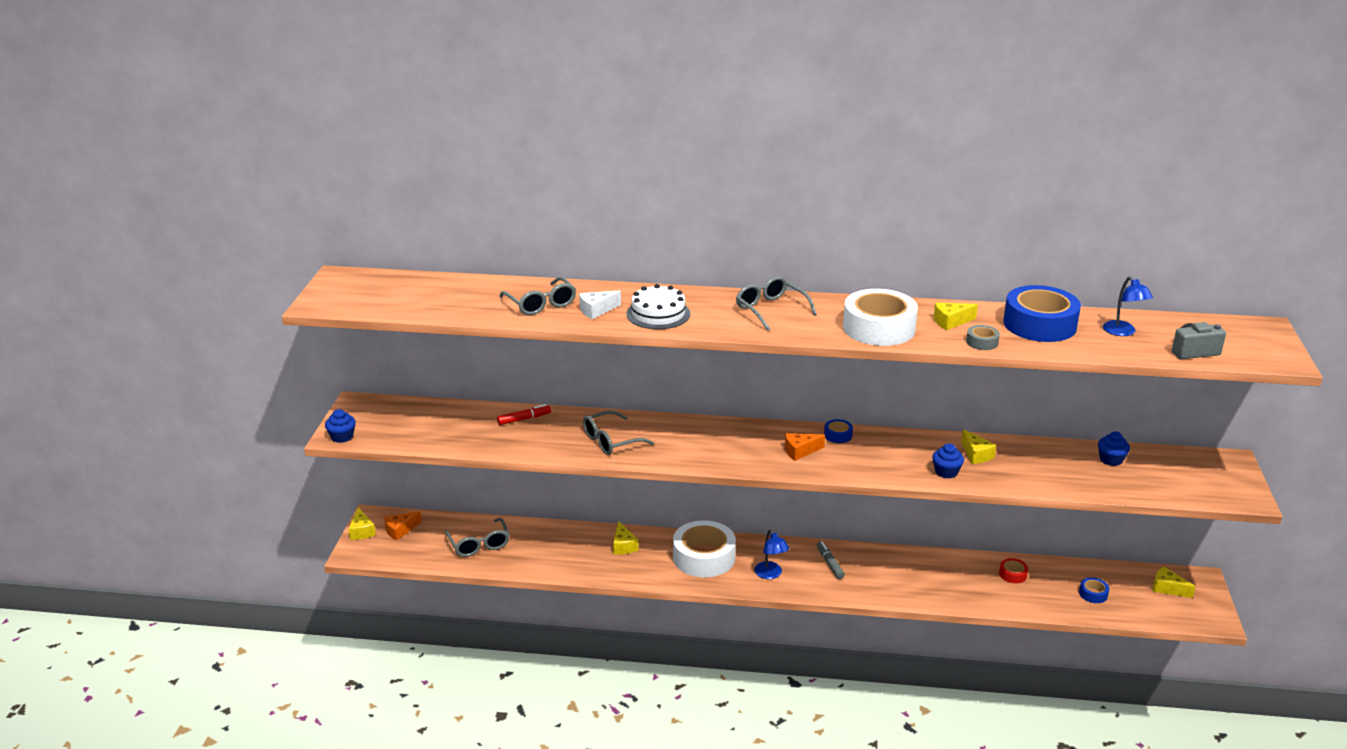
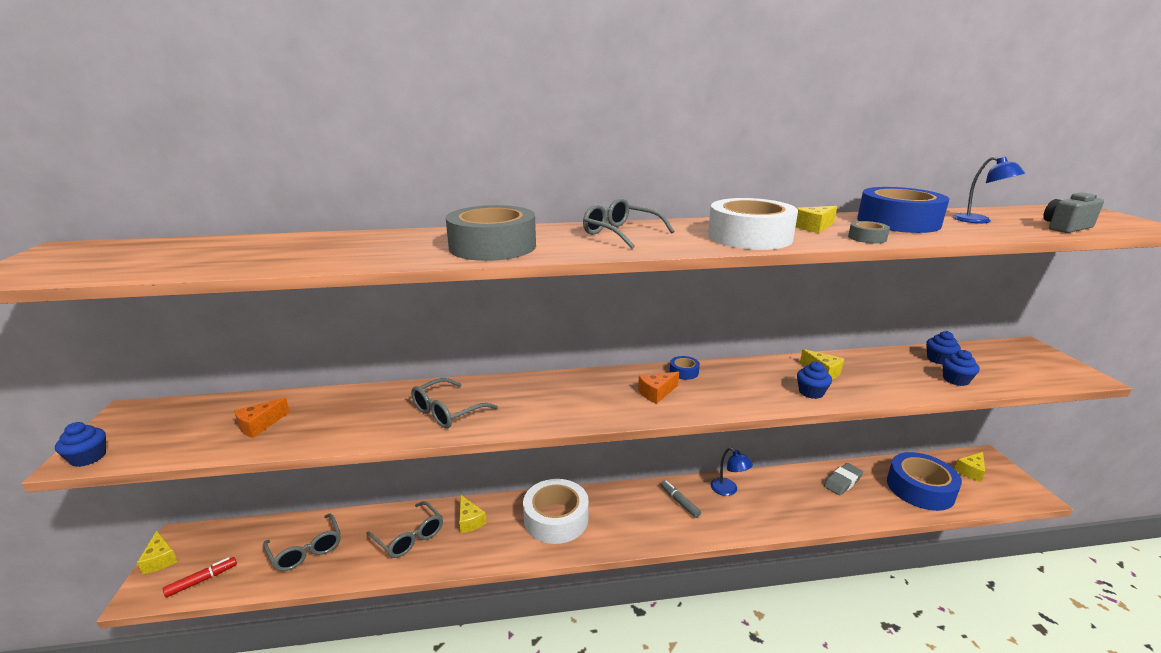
camera: 15 degrees left, 5 degrees down
(400, 530) = (210, 549): orange cheese -> orange cheese (259, 425)
(524, 419) = (341, 401): red marker -> red marker (202, 580)
(541, 304) = (340, 250): grey glasses -> grey glasses (409, 537)
(596, 310) = (414, 250): white cheese -> none
(658, 314) = (492, 246): white cake -> grey tape
(770, 574) = (629, 525): blue lamp -> blue lamp (728, 490)
(1012, 574) = (842, 482): red tape -> grey eraser
(1093, 594) = (920, 488): blue tape -> blue tape, size x2.33
(1104, 482) = (955, 380): none -> blue cupcake
(1167, 588) = (971, 471): yellow cheese -> yellow cheese turned 60 degrees counterclockwise

